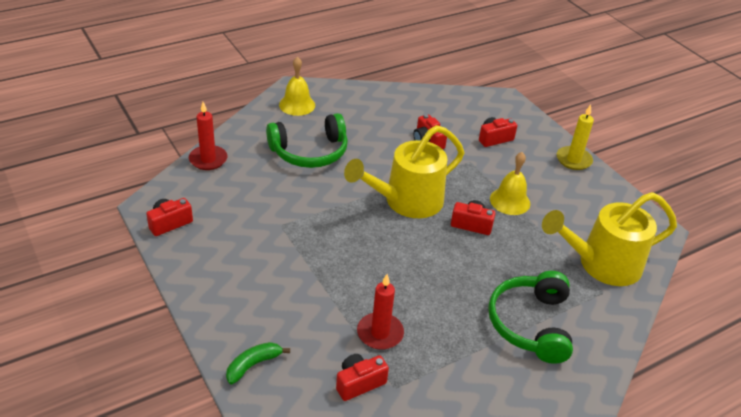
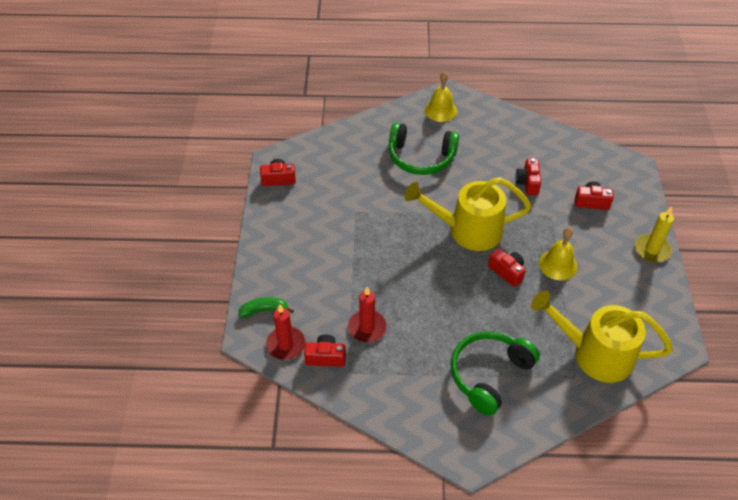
camera: 35 degrees right, 10 degrees up
(208, 159) = (339, 136): red candle -> red candle (286, 344)

